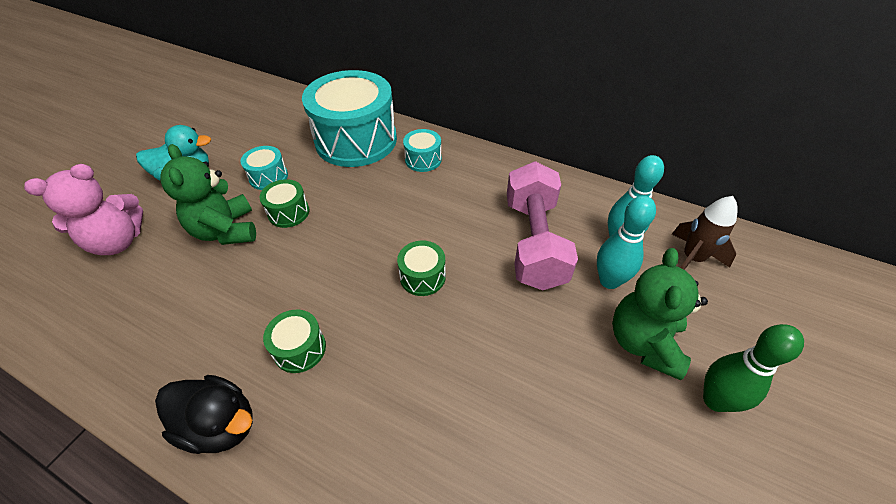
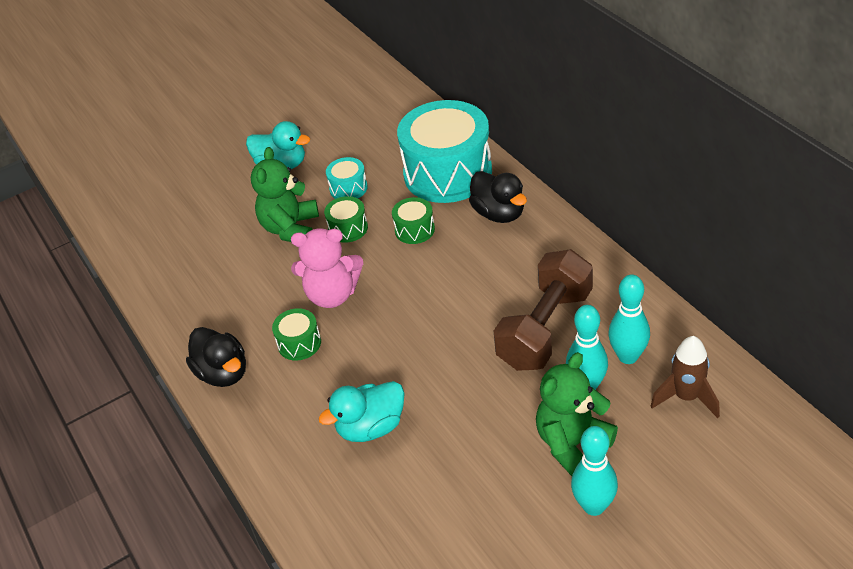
camera: 35 degrees right, 5 degrees down
(118, 241) = (207, 211): pink teddy bear -> pink teddy bear (332, 295)
(422, 277) = (425, 323): green drum -> green drum (414, 230)
(423, 159) = (499, 213): turquoise drum -> black duck
(439, 415) = (371, 427): none -> turquoise duck
(534, 242) = (545, 329): pink dumbbell -> brown dumbbell
(715, 400) = (594, 506): green bowling pin -> turquoise bowling pin

